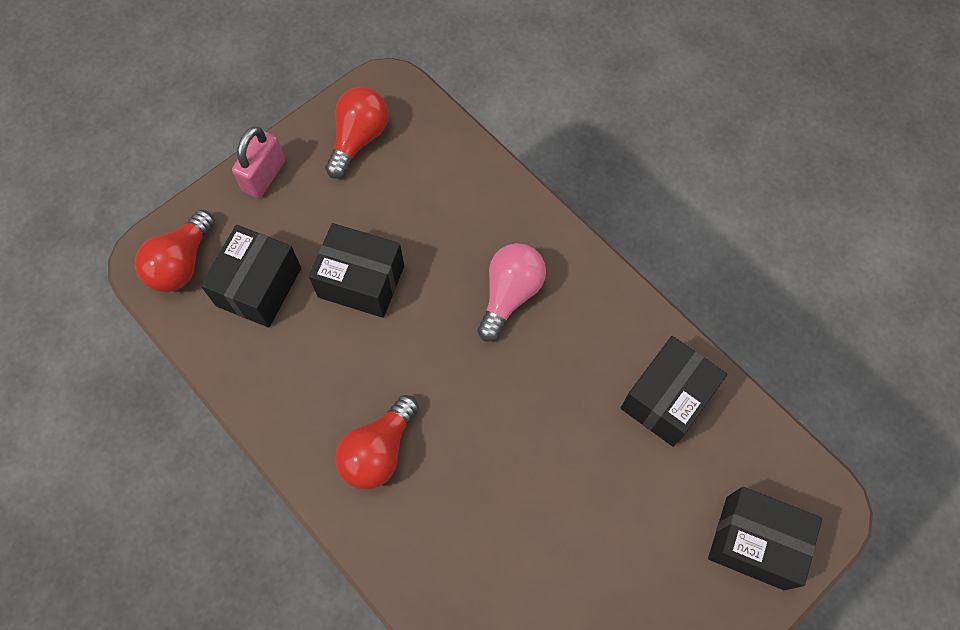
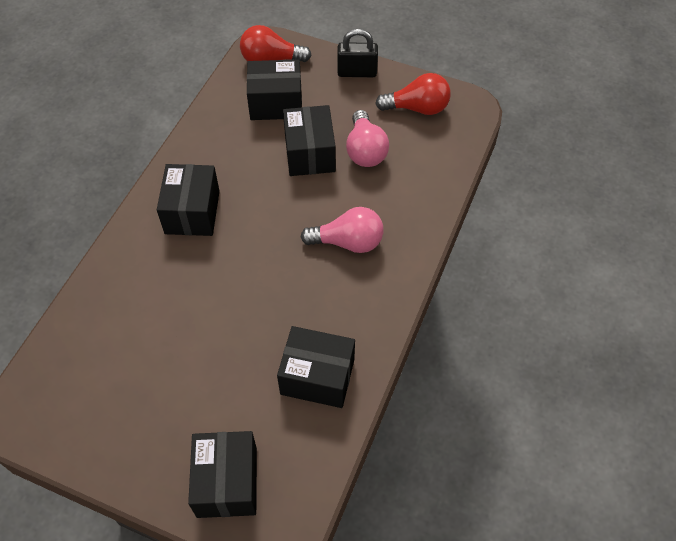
camera: 65 degrees right, 10 degrees down
(264, 176) = (357, 72): pink padlock -> black padlock
(378, 451) = (192, 212): red light bulb -> black box
(390, 220) = (365, 151): none -> pink light bulb

